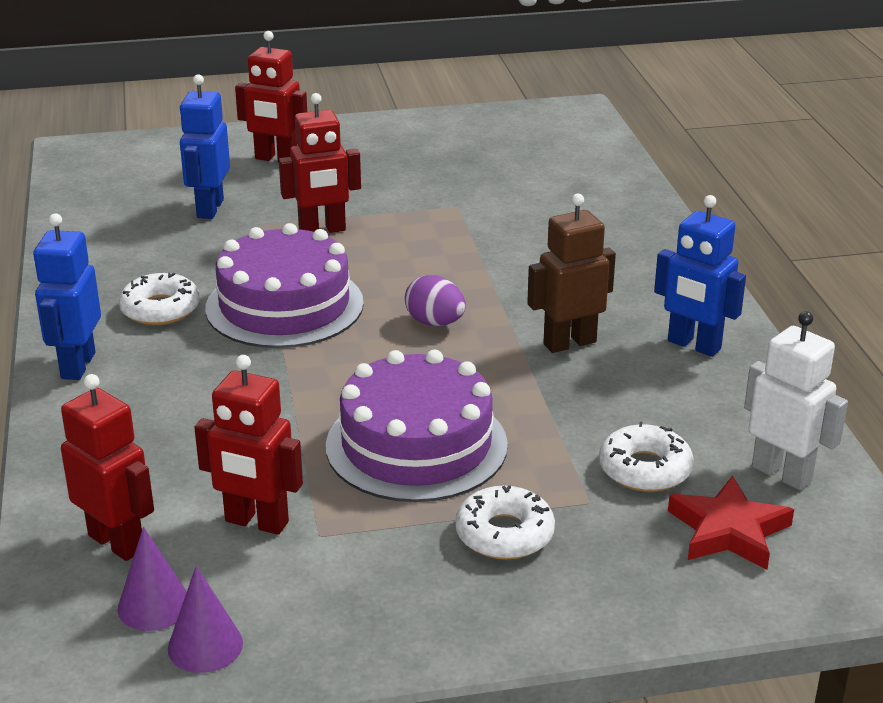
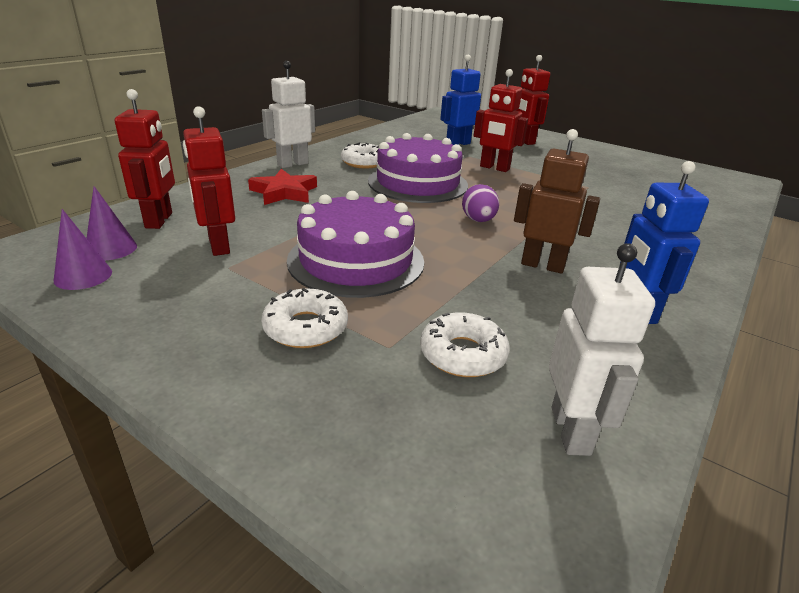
camera: 45 degrees right, 0 degrees up
(77, 365) = (292, 164): blue robot -> white robot
(728, 530) = (449, 436): red star -> red star (284, 192)

